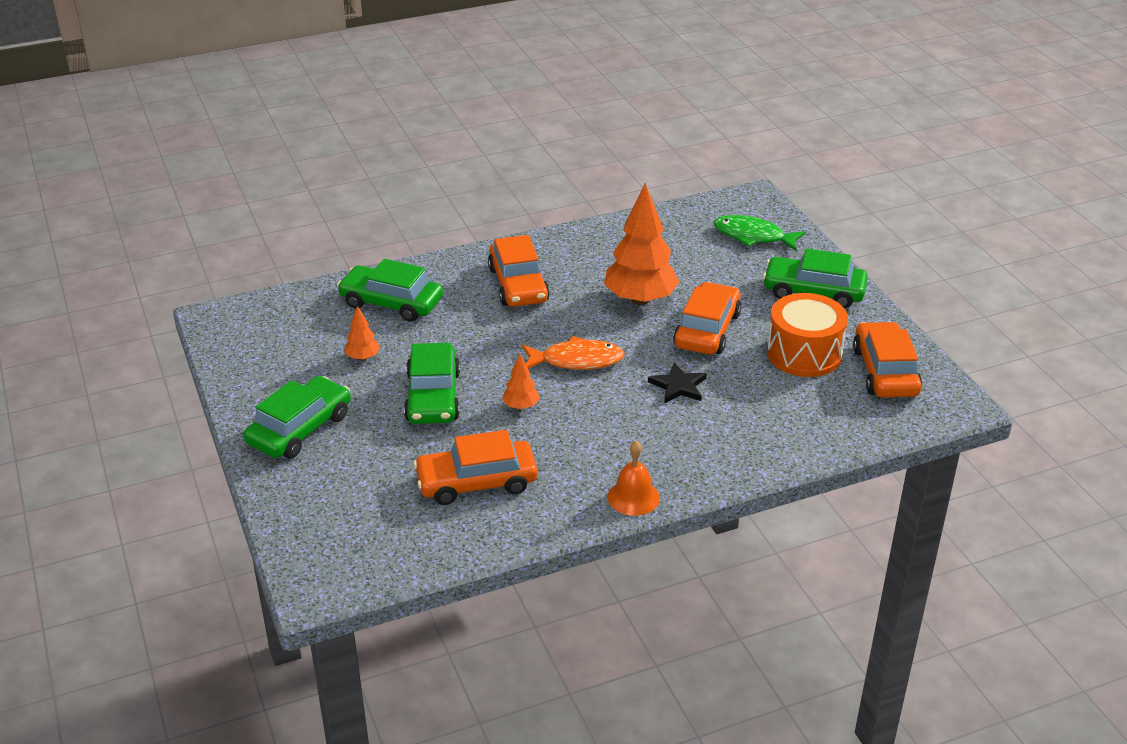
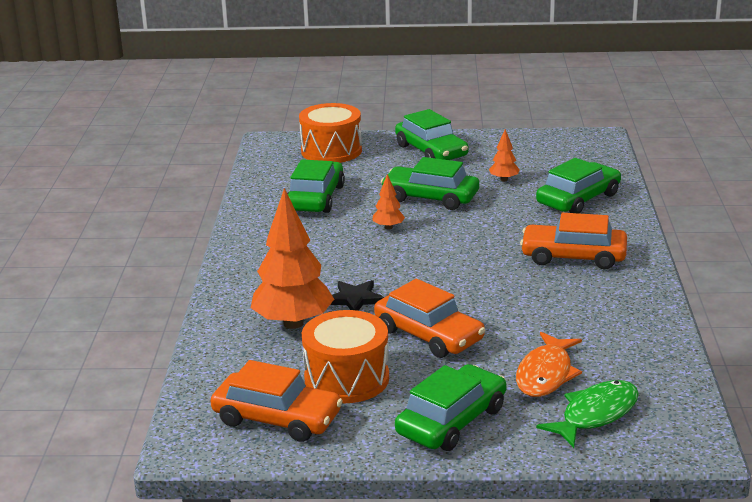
camera: 115 degrees right, 10 degrees down
(329, 514) = (331, 151): none -> orange drum
(476, 482) = (315, 198): orange car -> green car
(577, 360) = (431, 261): orange fish -> orange fish (546, 374)
(633, 497) = (239, 249): orange bell -> none
(640, 299) = (507, 312): orange tree -> orange tree (293, 323)

